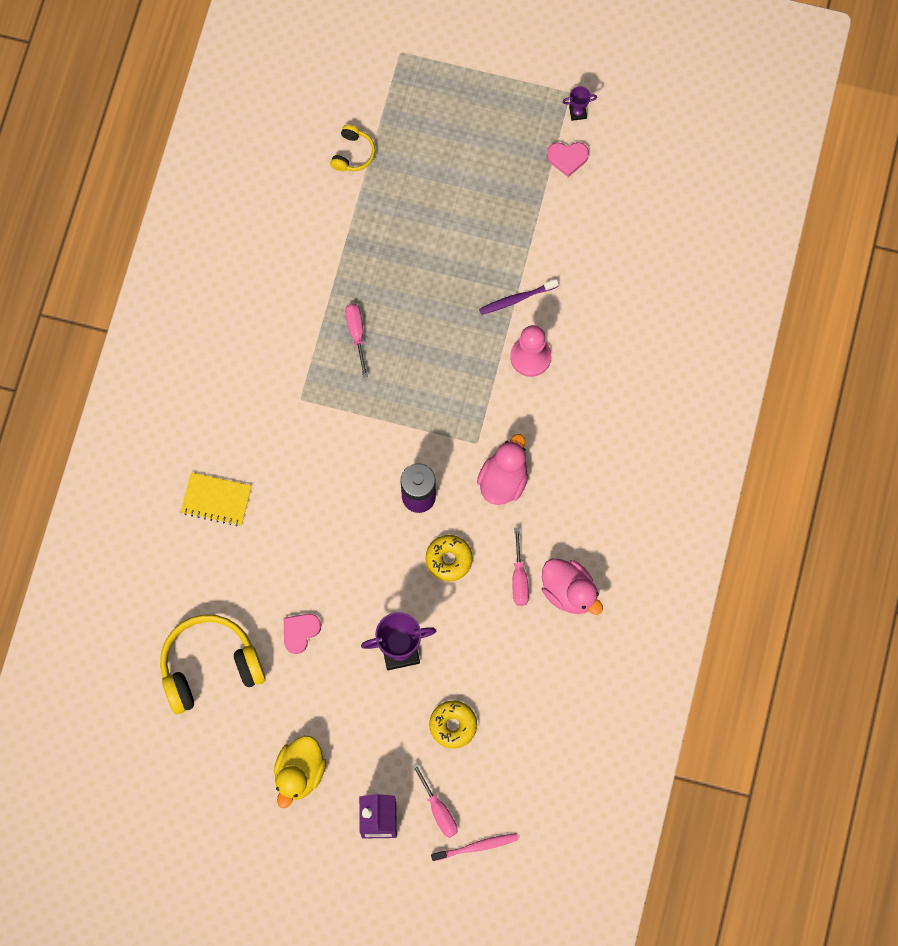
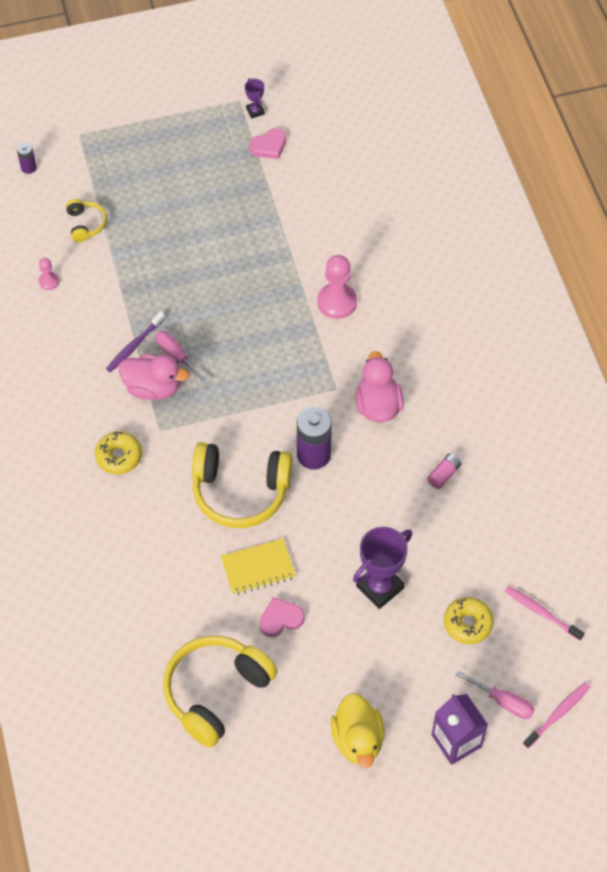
camera: 30 degrees left, 15 degrees down
(216, 500) = (134, 549): yellow notebook -> yellow notebook (258, 568)
(287, 196) = (49, 281): none -> pink pawn
(300, 632) = (280, 619): pink heart -> pink heart turned 60 degrees clockwise
(335, 64) = (28, 167): none -> purple battery
(335, 496) = (240, 491): none -> yellow headphones
(449, 559) = (373, 491): yellow donut -> yellow donut (119, 456)
(516, 299) = (296, 265): purple toothbrush -> purple toothbrush (134, 345)
(519, 578) = (444, 475): pink screwdriver -> pink battery
(521, 751) = (541, 612): none -> pink toothbrush
(569, 592) = (493, 463): pink duck -> pink duck (153, 388)
(578, 112) = (255, 111): purple trophy -> purple trophy turned 75 degrees counterclockwise

